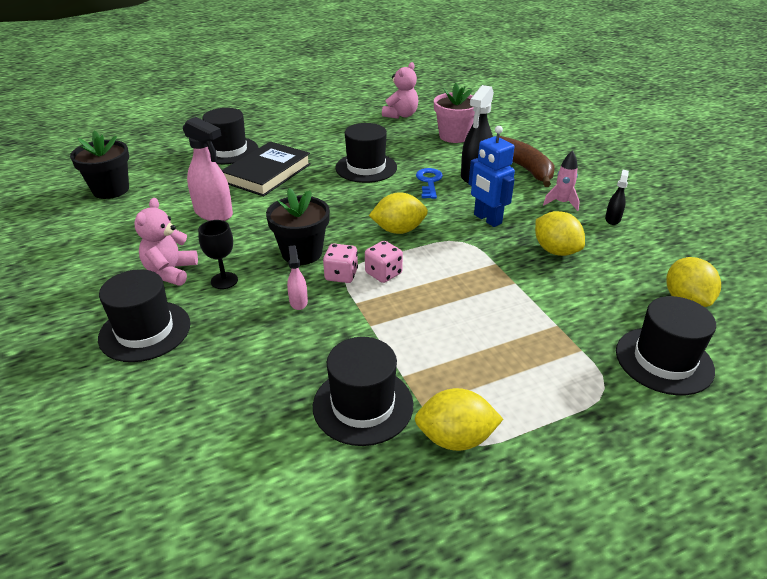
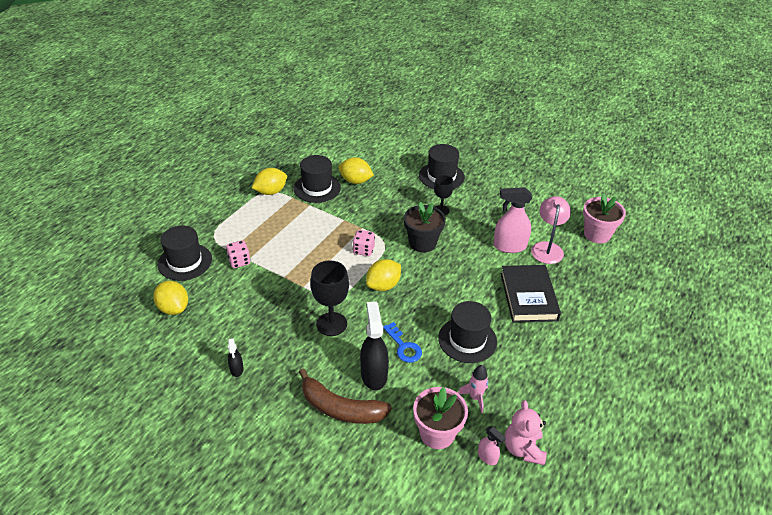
camera: 145 degrees right, 5 degrees up
(111, 190) = (597, 234): black flower pot -> pink flower pot
(170, 272) = (474, 203): pink teddy bear -> none
(180, 198) = (547, 248): none -> pink lamp
(228, 151) = (591, 307): black hat -> none
(298, 302) = (391, 216): pink spray bottle -> pink spray bottle (487, 457)
(341, 275) = (385, 239): pink dice -> pink dice (239, 261)
(487, 219) = (331, 324): blue robot -> black goblet
(555, 251) = (269, 314): yellow lemon -> yellow lemon (355, 181)
(561, 203) = (284, 371): pink rocket -> pink rocket (475, 397)

